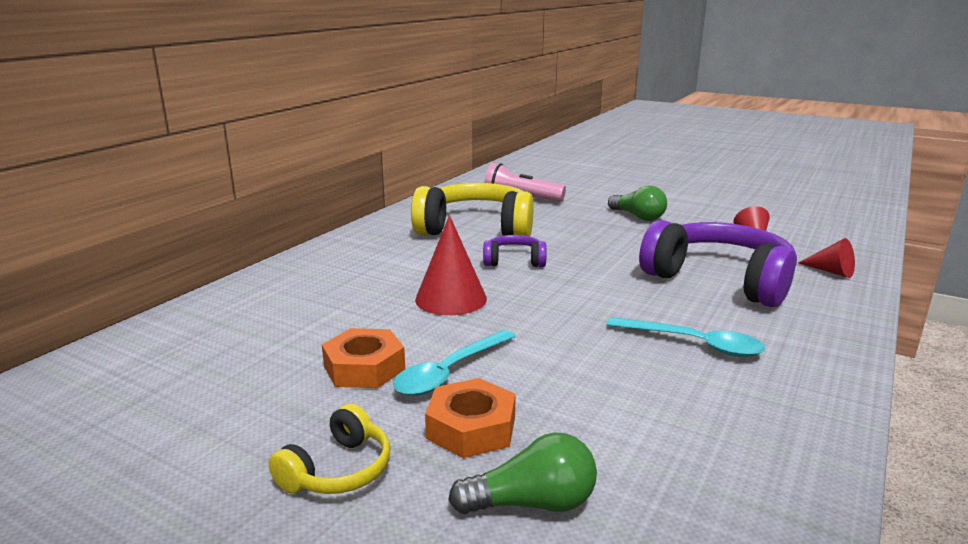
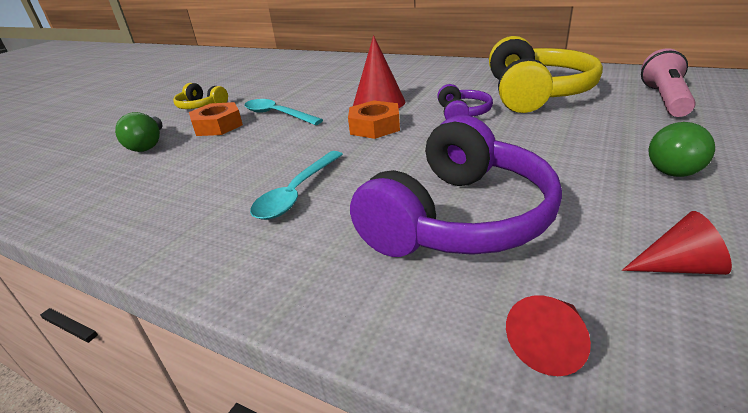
camera: 90 degrees right, 10 degrees up
(364, 368) = (288, 97): orange nut -> orange nut (374, 126)

